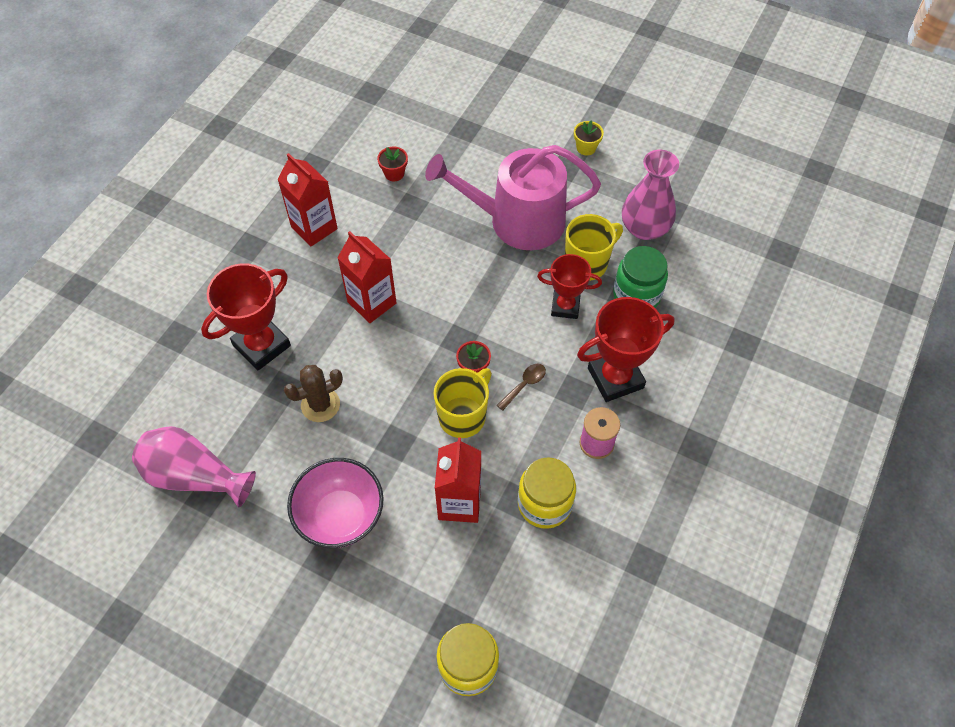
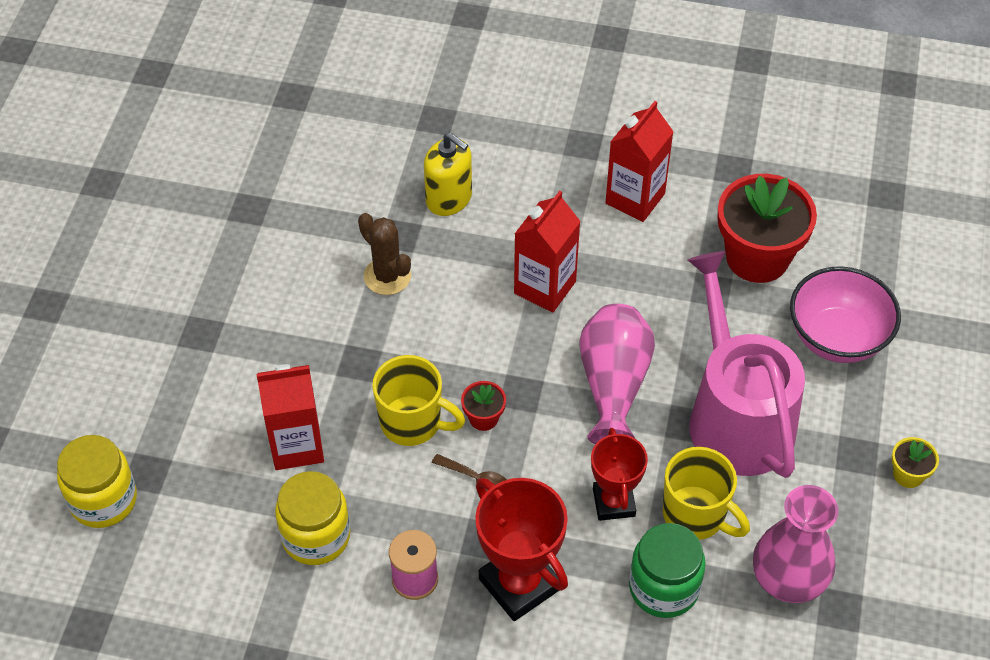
camera: 75 degrees right, 5 degrees down
(195, 476) = (270, 191): pink vase -> pink vase (613, 385)
(262, 345) = (449, 198): red trophy -> yellow soap dispenser
(340, 516) = (253, 334): pink bowl -> pink bowl (837, 338)
(394, 173) = (757, 257): red flower pot -> red flower pot, size x2.28

